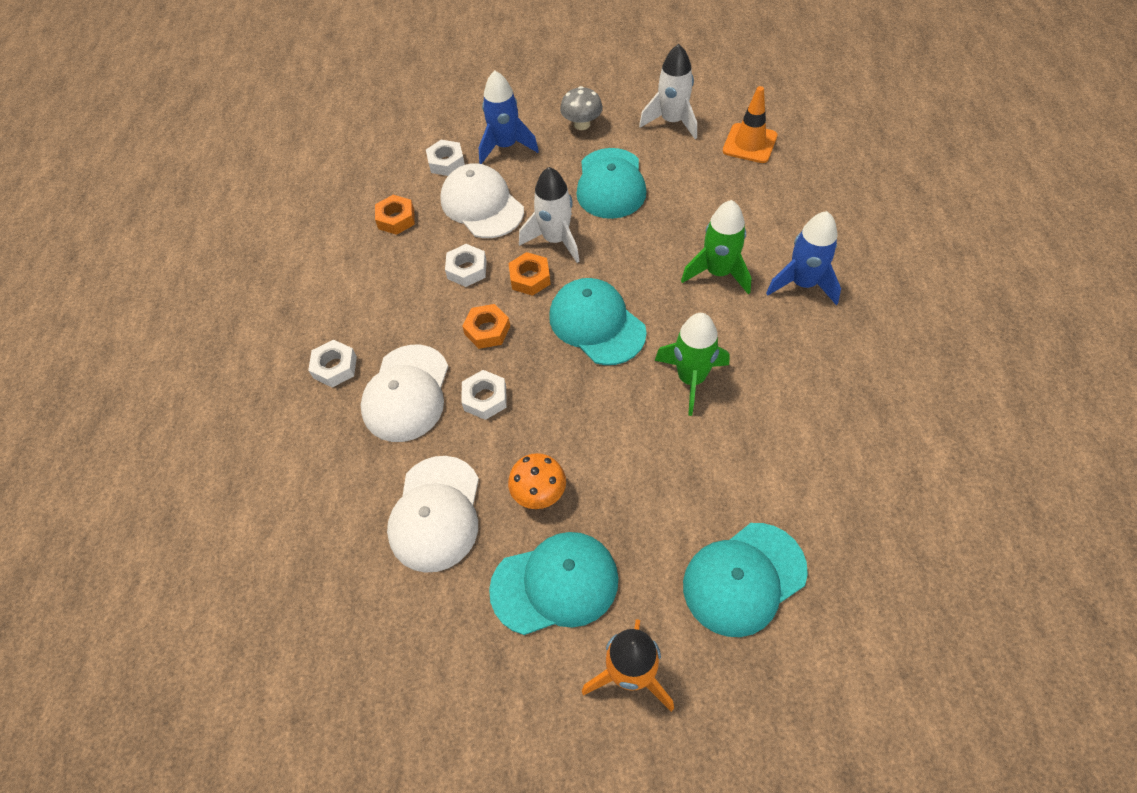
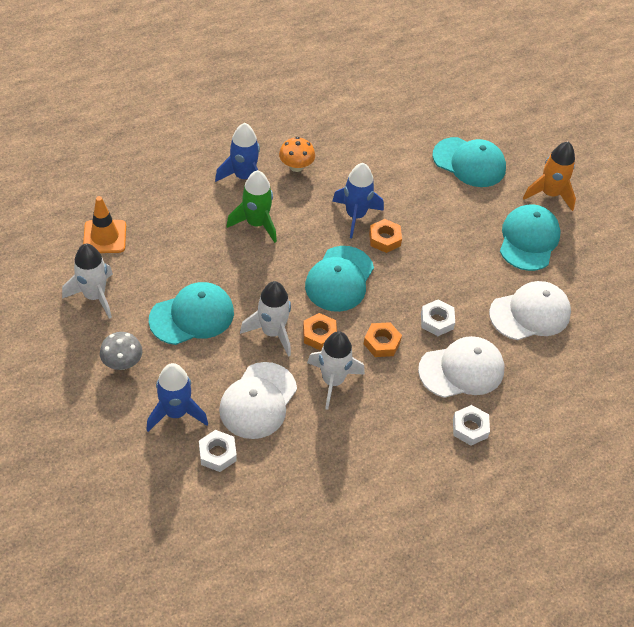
camera: 125 degrees left, 5 degrees down
(396, 219) = (305, 461): orange nut -> orange nut (384, 239)
(467, 269) = (333, 381): white nut -> white rocket
(539, 493) = (482, 266): orange mushroom -> orange mushroom (296, 166)
(555, 584) = (528, 240): turquoise cap -> turquoise cap turned 60 degrees clockwise
(691, 379) = (355, 216): green rocket -> blue rocket

